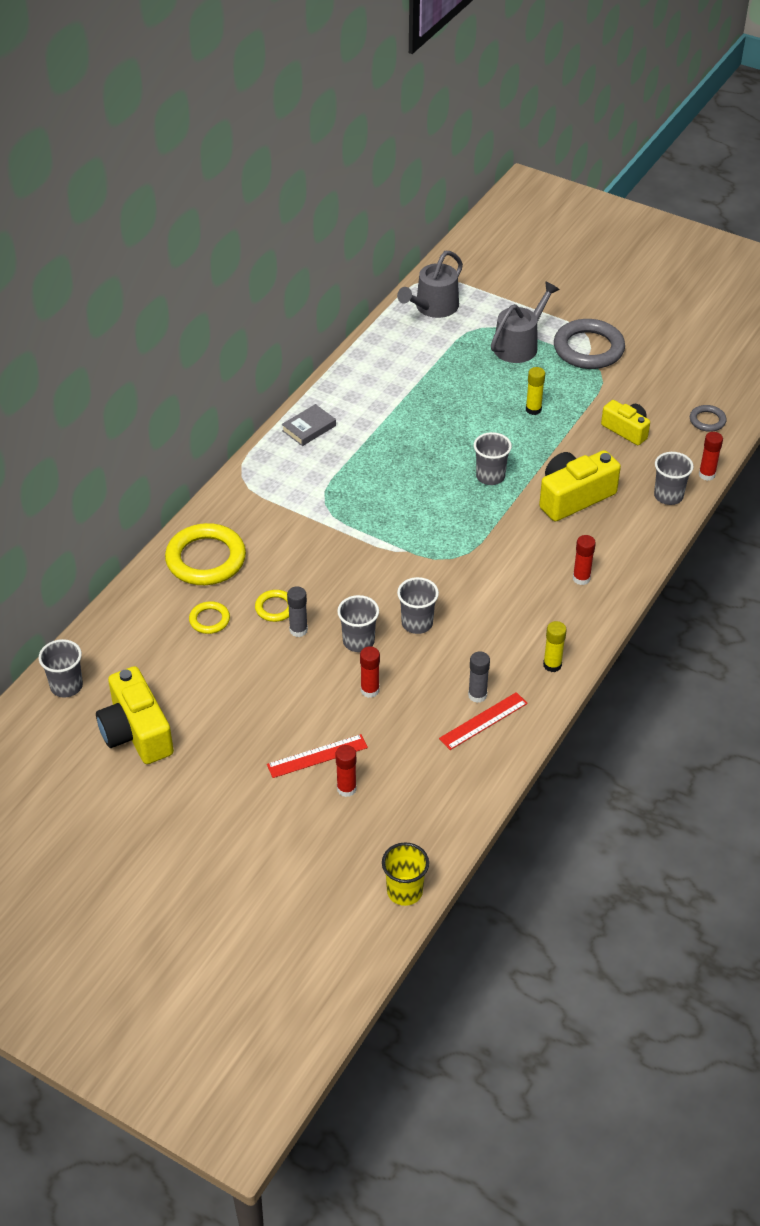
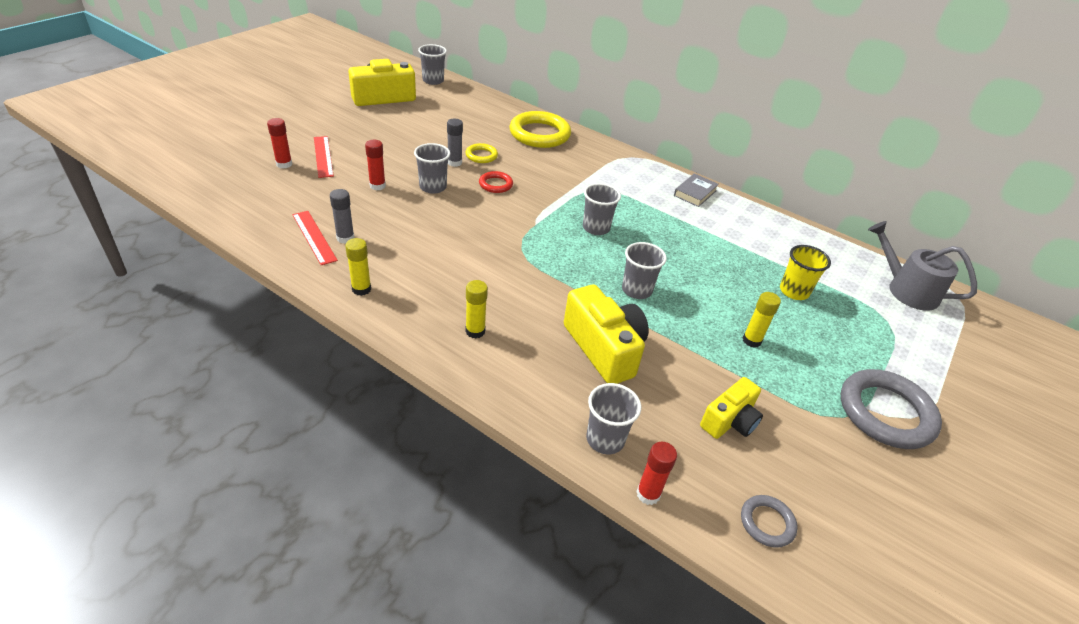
camera: 90 degrees right, 5 degrees down
(209, 620) = (476, 130): yellow ring -> none
(309, 428) = (695, 193): grey book -> grey book turned 75 degrees clockwise
(337, 588) = (495, 184): none -> red ring
(404, 891) = (169, 176): yellow cup -> yellow cup (794, 291)
(417, 623) = (444, 218): grey cup -> grey cup (596, 228)
(519, 345) = (867, 347): grey watering can -> none
(581, 578) = (475, 331): red glue stick -> yellow glue stick

